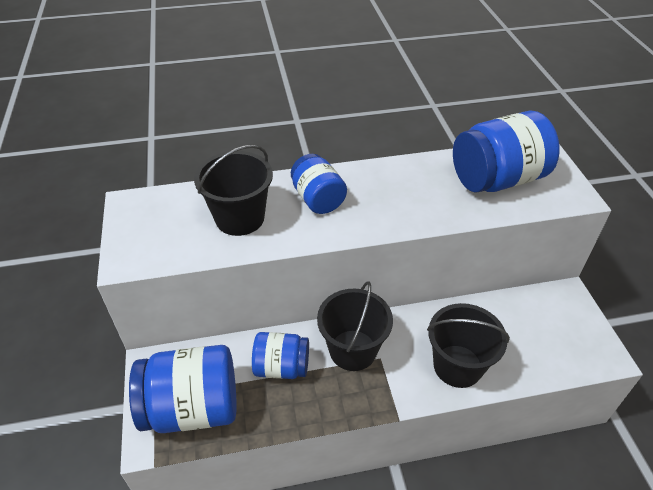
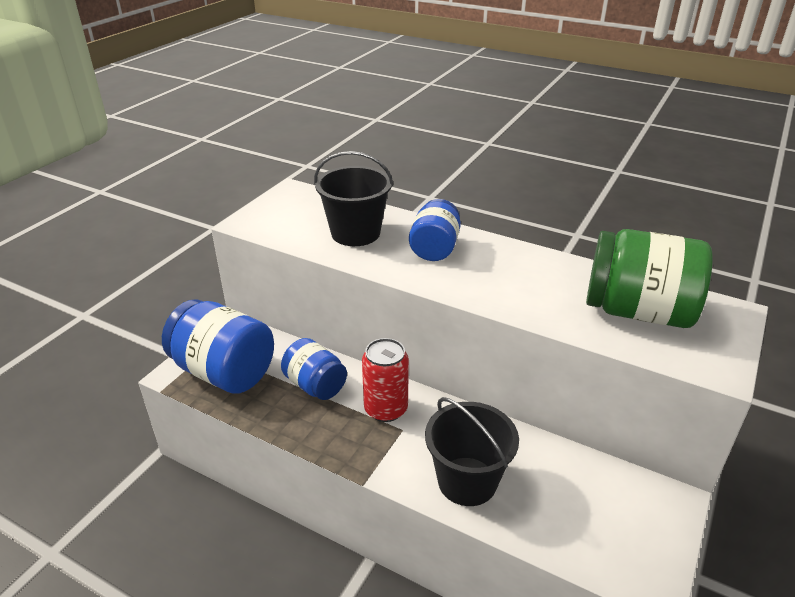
camera: 40 degrees right, 10 degrees down
(353, 350) = (386, 409): black bucket -> red can
(497, 179) = (638, 311): blue jar -> green jar

